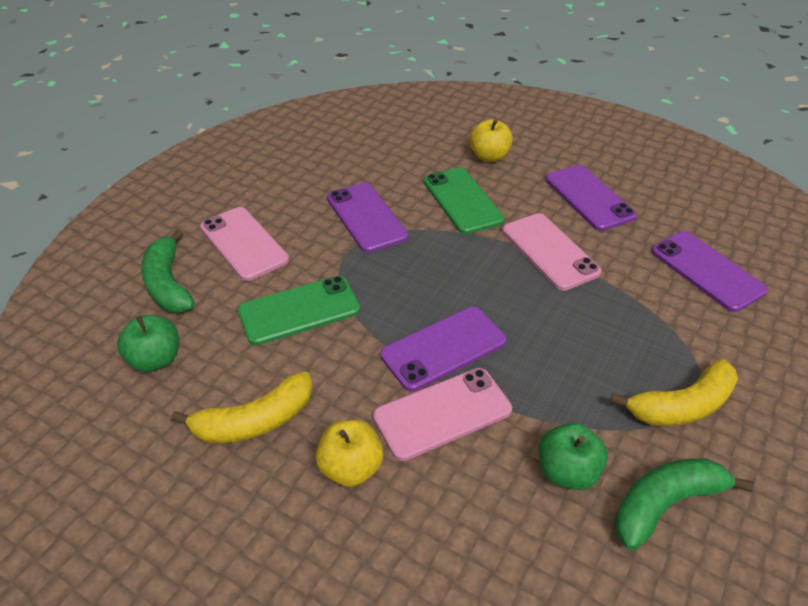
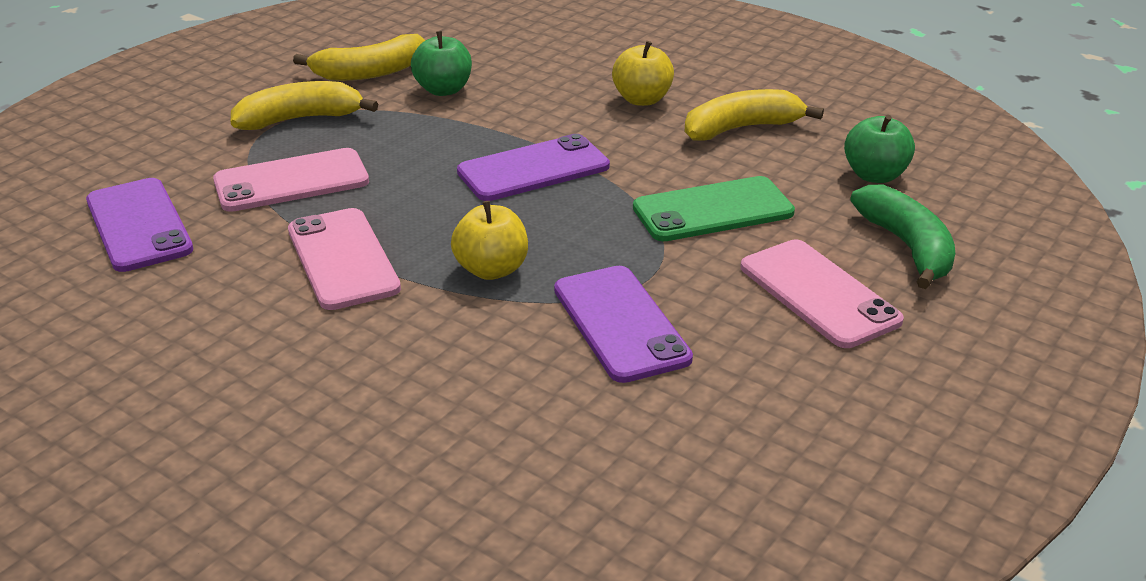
camera: 175 degrees left, 10 degrees down
(442, 413) = (548, 125): pink phone -> pink phone (291, 181)
(462, 201) = (446, 344): green phone -> none
(489, 157) = (353, 435): yellow apple -> yellow apple (491, 270)
(589, 198) = (217, 337): purple phone -> none
(665, 504) = (370, 72): green banana -> yellow banana

